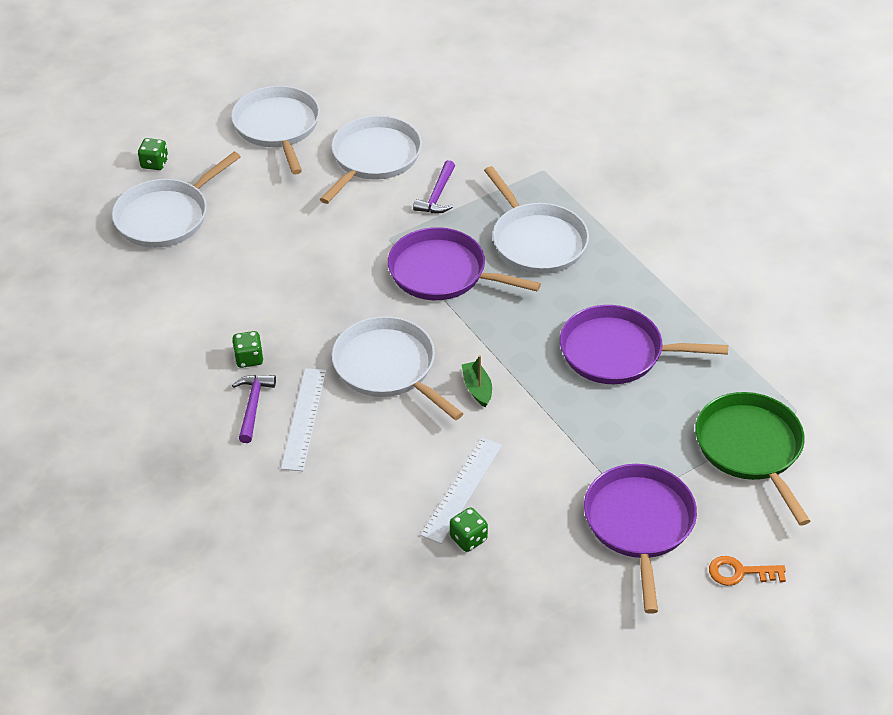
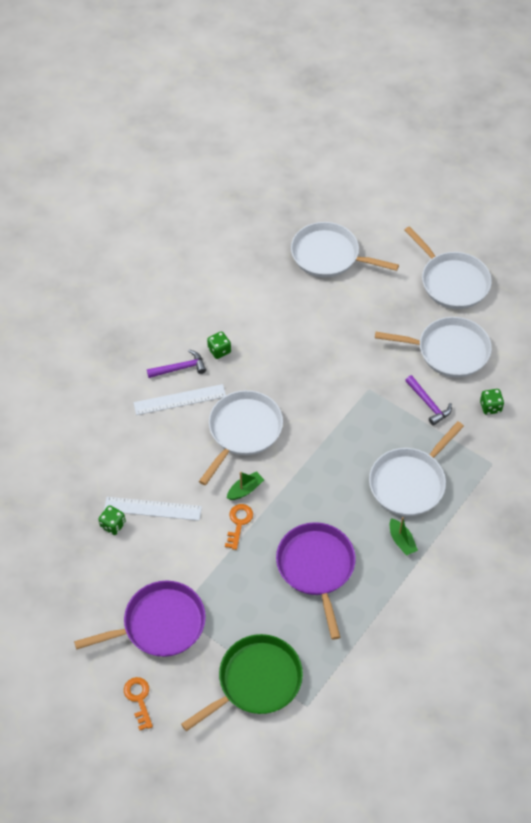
camera: 70 degrees right, 10 degrees up
(154, 163) = (377, 228): green dice -> green dice (490, 407)
(278, 127) = (452, 282): white pan -> white pan turned 90 degrees clockwise
(437, 195) = (428, 404): purple hammer -> purple hammer turned 120 degrees counterclockwise
(442, 272) = (348, 433): purple pan -> none
(524, 407) = (238, 523): none -> orange key
(611, 270) = (401, 541): none -> green boat

